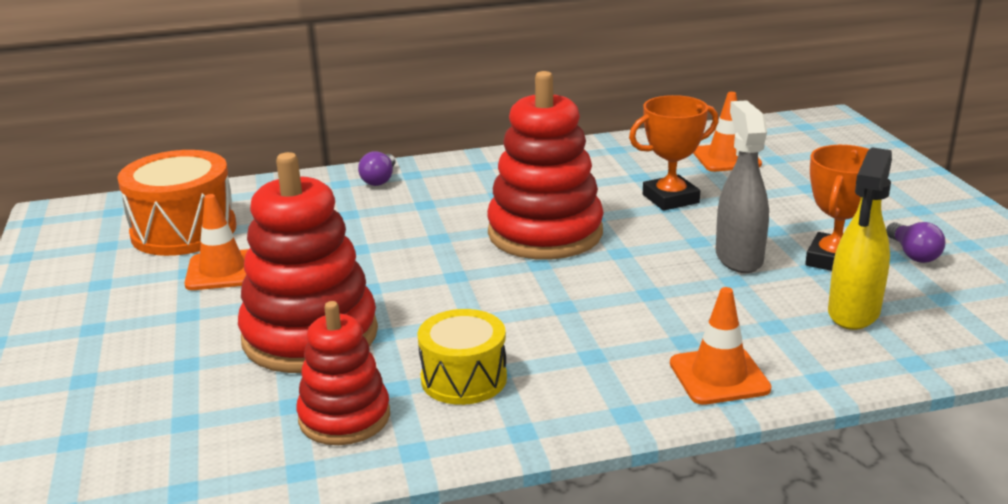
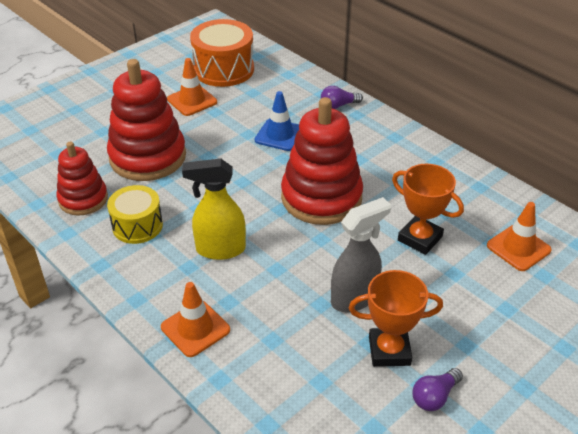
camera: 60 degrees right, 15 degrees up
(390, 228) = (279, 135): none -> blue traffic cone
(853, 313) = (315, 378): yellow spray bottle -> yellow spray bottle (220, 249)

